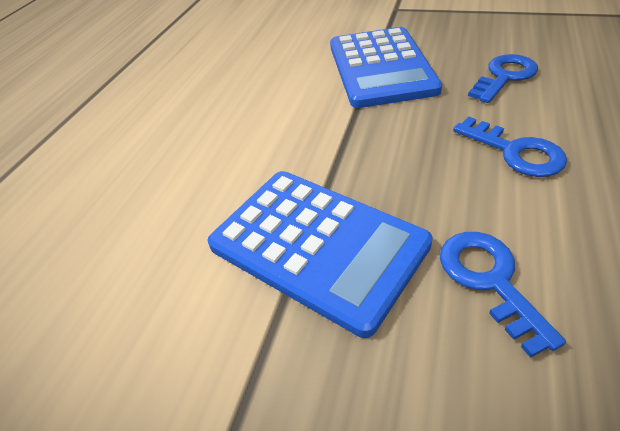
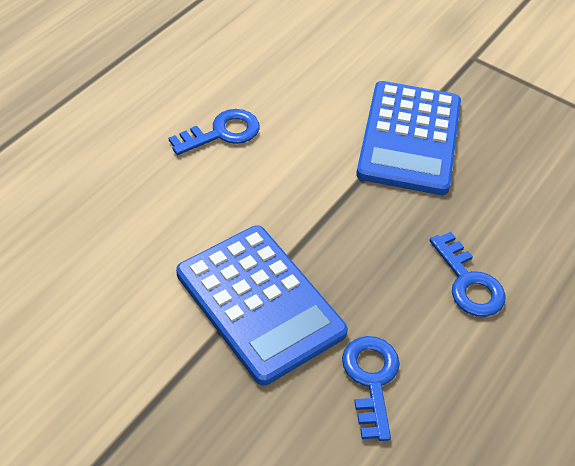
camera: 10 degrees right, 5 degrees up
(504, 77) = (519, 198): blue key -> blue key (222, 133)

